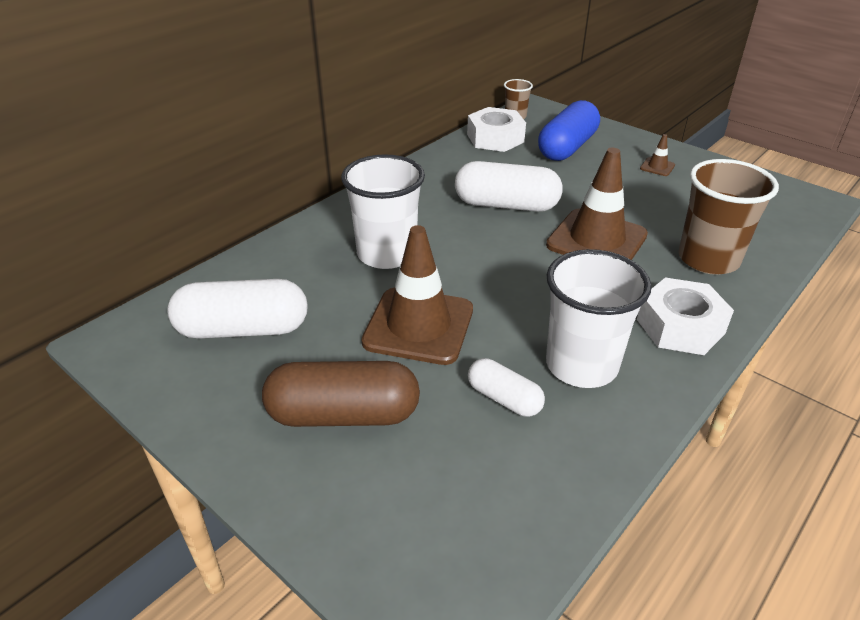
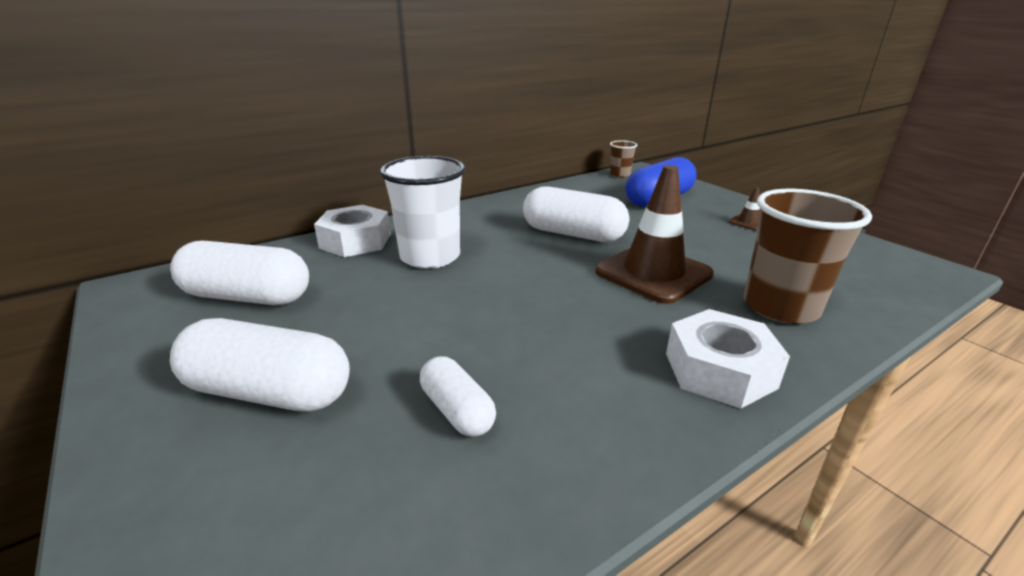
camera: 15 degrees right, 10 degrees down
(343, 414) = (269, 392): brown capsule -> white capsule
(418, 326) = (415, 320): brown traffic cone -> none
(495, 138) = (592, 187): white nut -> white nut (355, 241)
(581, 365) = (573, 391): white cup -> none

